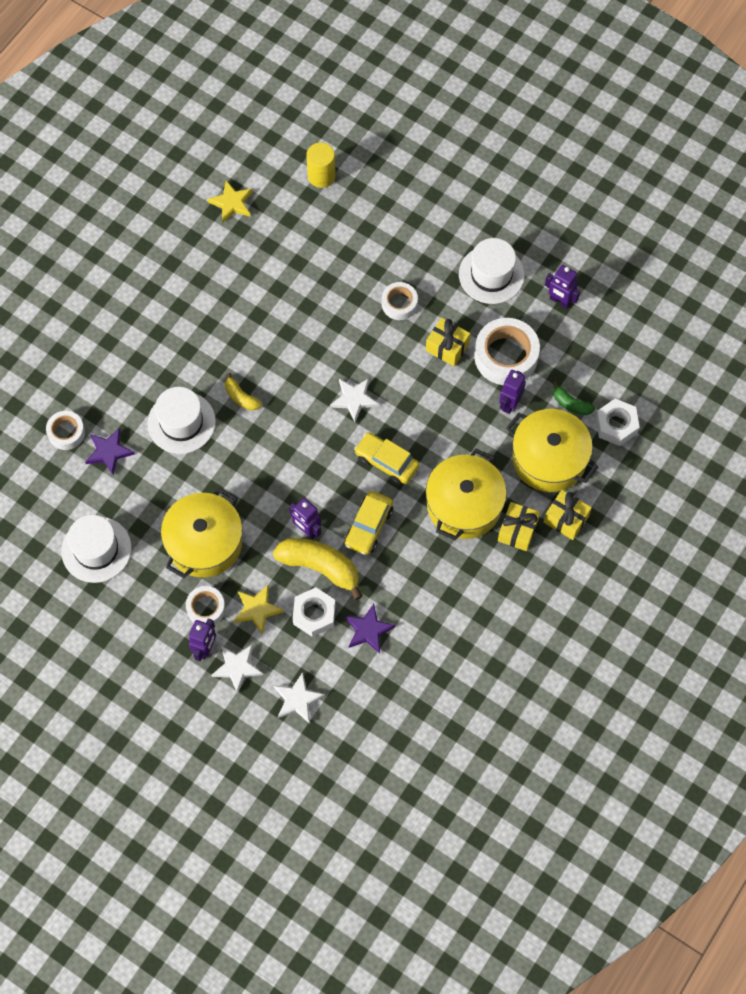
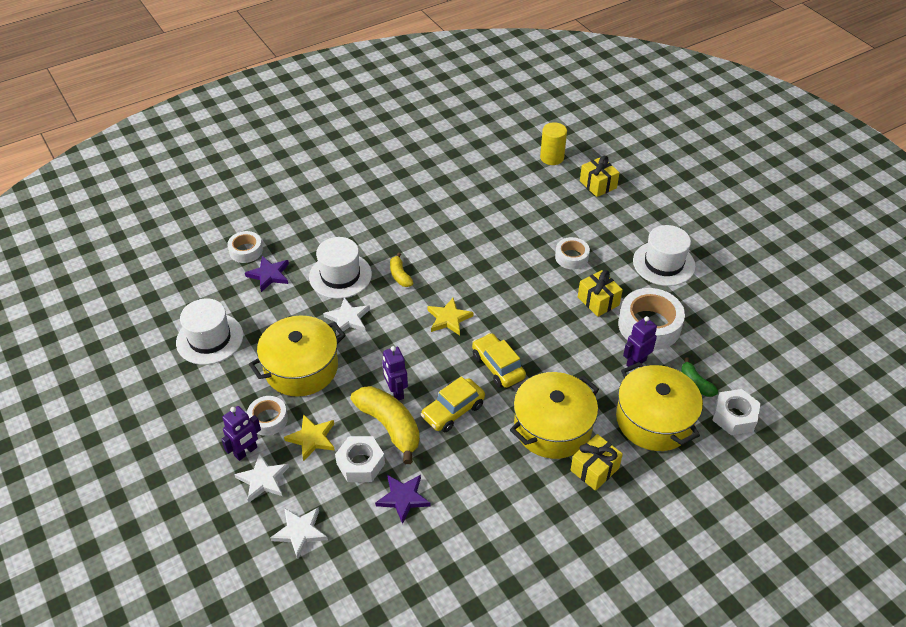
camera: 25 degrees right, 20 degrees down
(232, 203) = (471, 152): yellow star -> yellow star (449, 318)
(354, 399) = (495, 310): white star -> white star (348, 318)
(560, 301) = (718, 302): purple robot -> none
(566, 519) = (648, 478): yellow gift -> yellow gift (598, 184)

